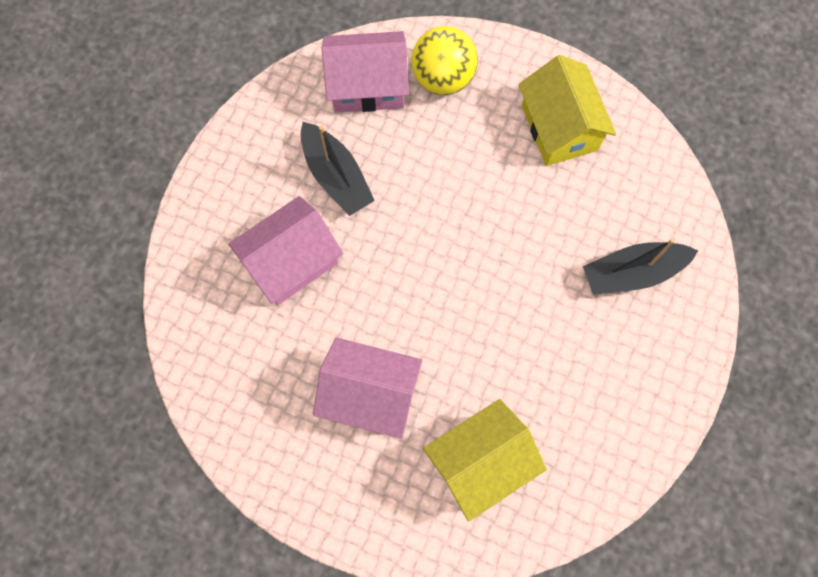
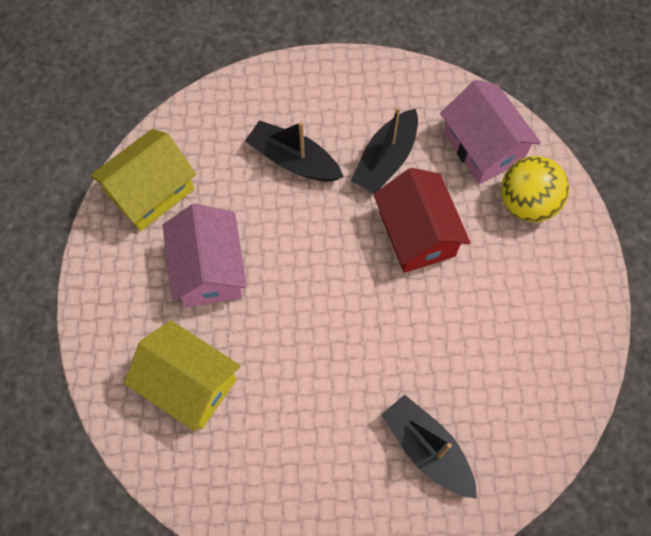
camera: 65 degrees right, 5 degrees down
(291, 261) = (293, 160): pink house -> black boat
(427, 185) = (417, 234): none -> red house
(559, 128) = (537, 323): yellow house -> yellow house (151, 192)

